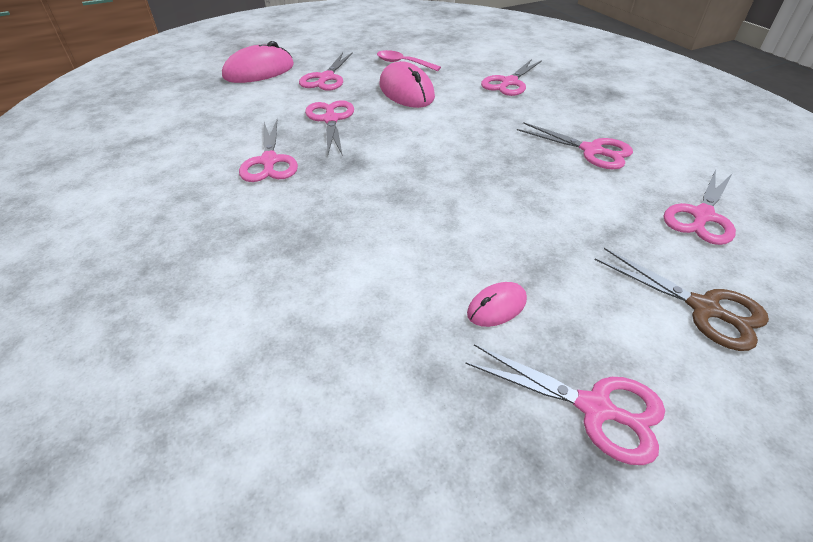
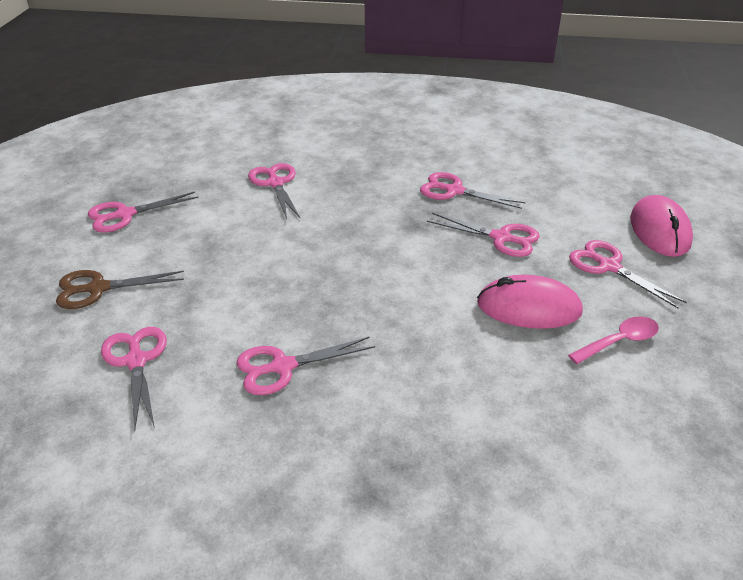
camera: 125 degrees right, 5 degrees down
(496, 306) = (209, 218): pink mouse -> none
(509, 82) = (486, 406): pink scissors -> pink scissors (275, 183)

